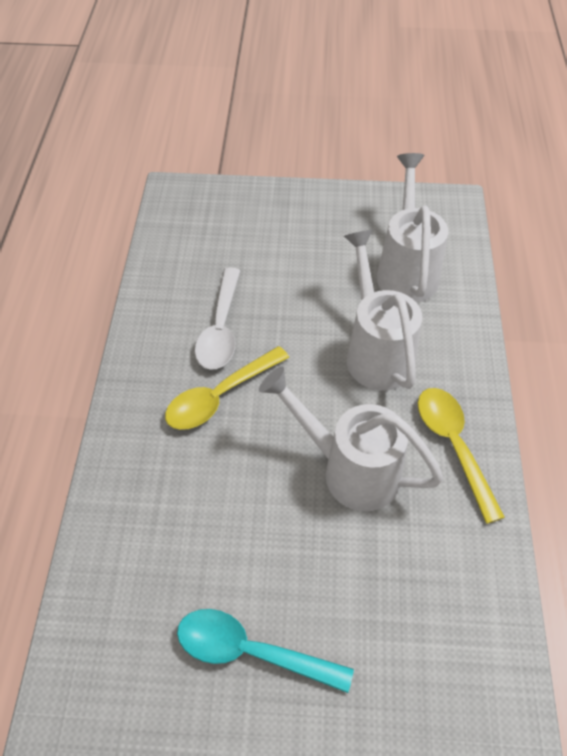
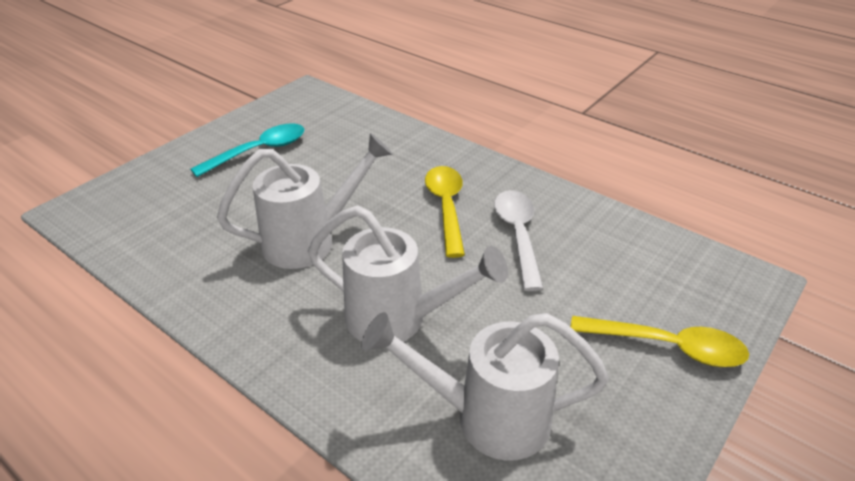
camera: 125 degrees right, 15 degrees down
(221, 329) = (518, 235): white spoon -> white spoon turned 45 degrees clockwise
(406, 269) = (486, 417): white watering can -> white watering can turned 150 degrees clockwise
(453, 445) = (255, 311): yellow spoon -> yellow spoon (668, 347)

